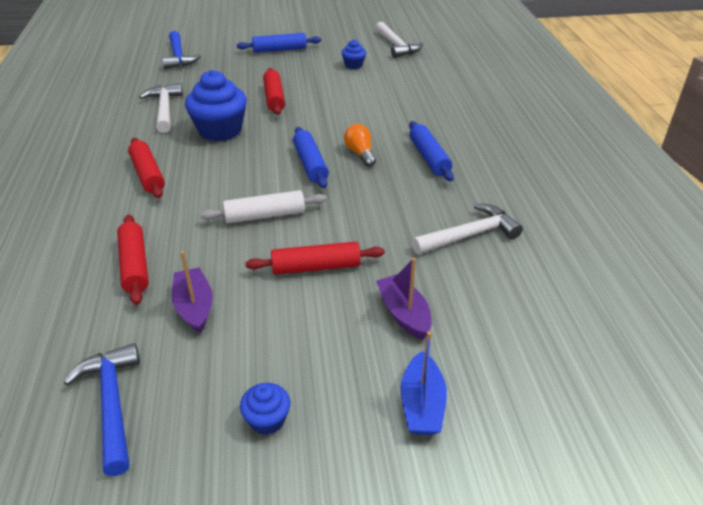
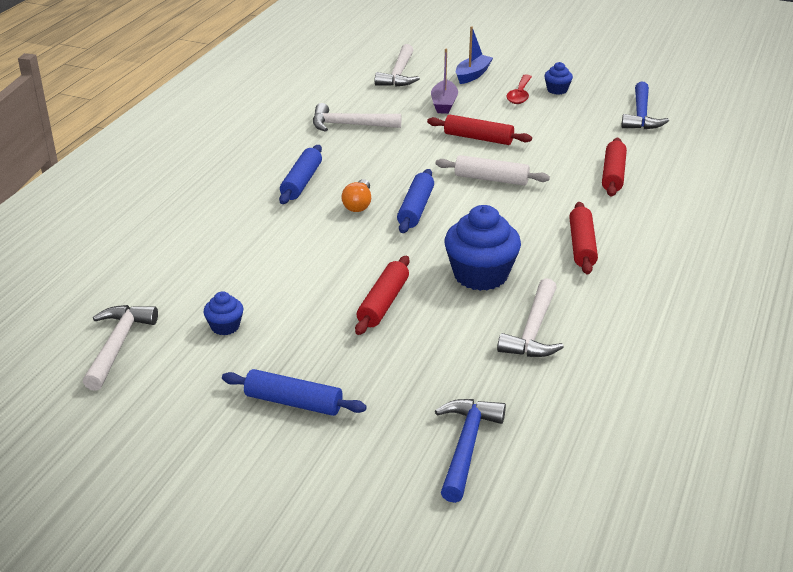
camera: 150 degrees left, 5 degrees down
(194, 307) = (577, 141): purple boat -> none
(317, 380) = (520, 95): none -> red spoon
(522, 356) = (399, 74): none -> white hammer

